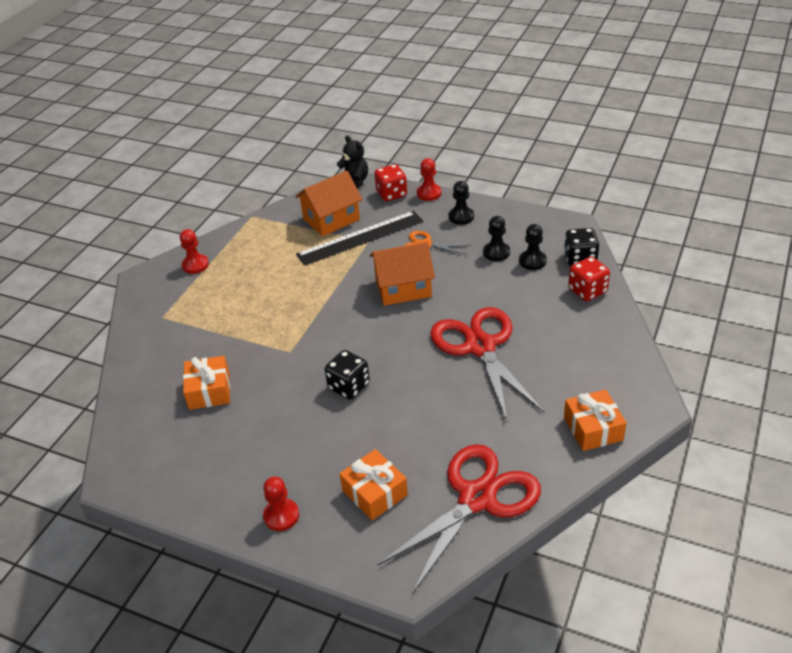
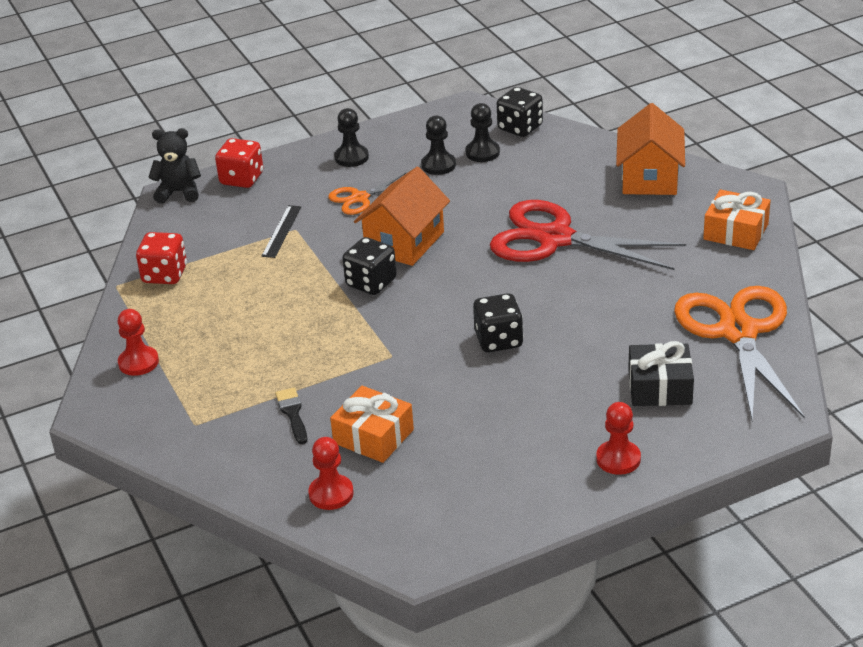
camera: 50 degrees left, 5 degrees down
(202, 346) = (292, 413): none -> black brush
(331, 219) = (217, 235): orange house -> orange house (649, 177)
(349, 300) = (371, 283): none -> black dice
(360, 238) = (281, 231): black ruler -> black ruler, size x0.49
(374, 492) = (660, 387): orange gift -> black gift
(429, 193) = (281, 157): red pawn -> red pawn (331, 494)
(477, 498) = (738, 332): red scissors -> orange scissors
(587, 291) = (567, 146): red dice -> red dice (165, 275)

